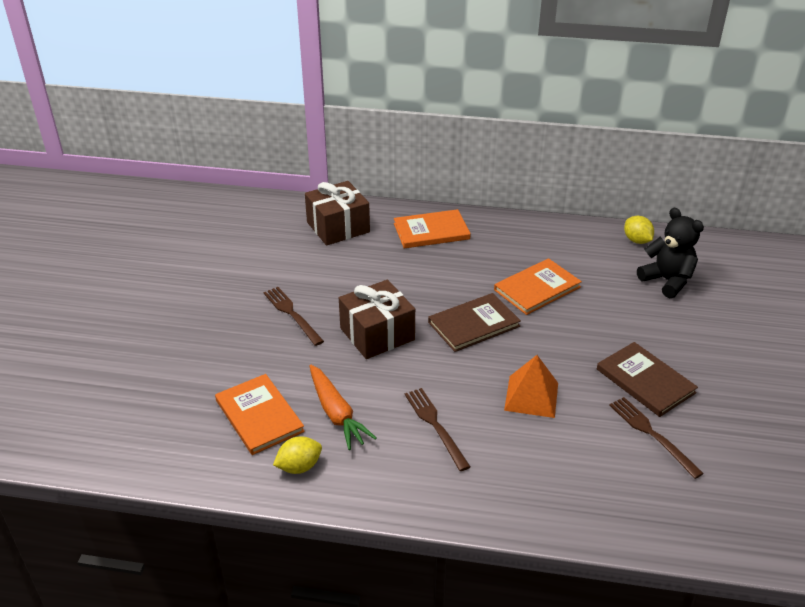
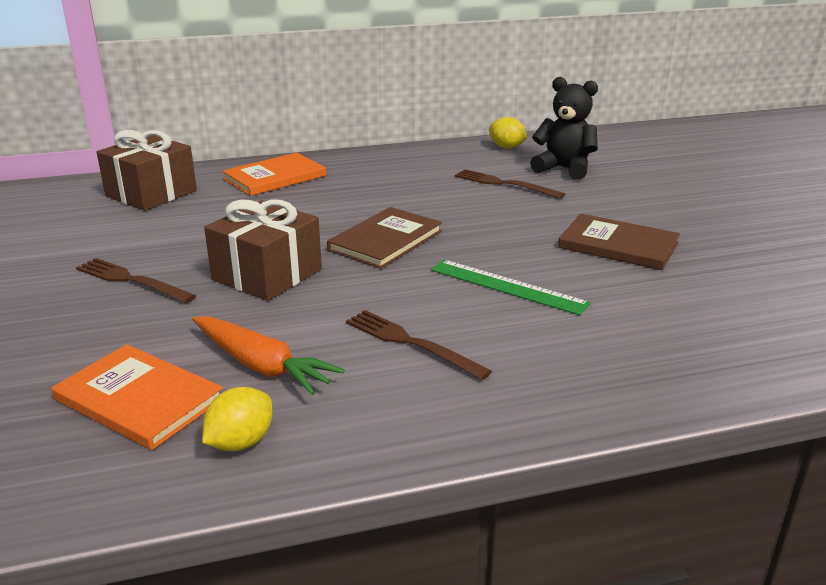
camera: 25 degrees left, 10 degrees down
(531, 396) = (507, 286): orange pyramid -> green ruler
(537, 288) = (435, 198): orange book -> none
(652, 434) = (669, 286): brown fork -> brown fork (504, 184)

